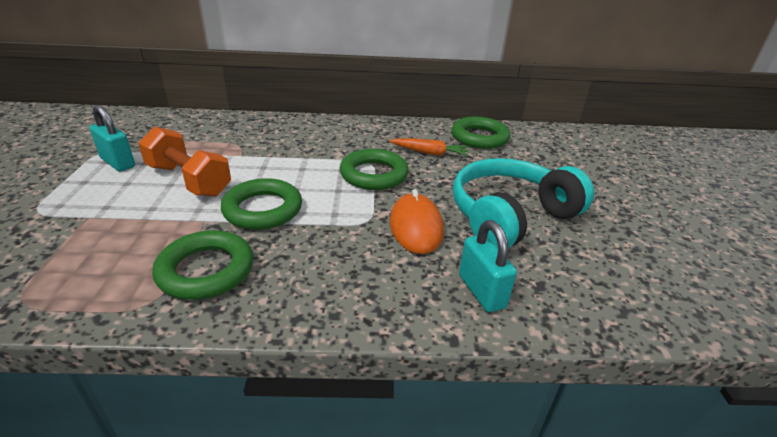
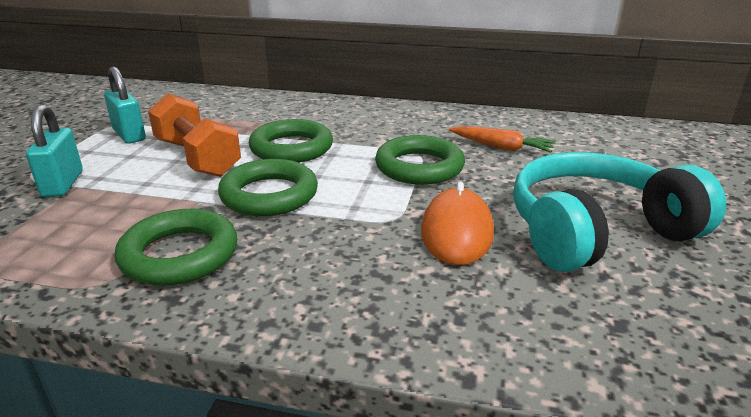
camera: 15 degrees right, 5 degrees down
(479, 137) = (576, 133): green ring -> green ring (291, 148)
(481, 291) = (527, 321): turquoise padlock -> turquoise padlock (63, 184)

